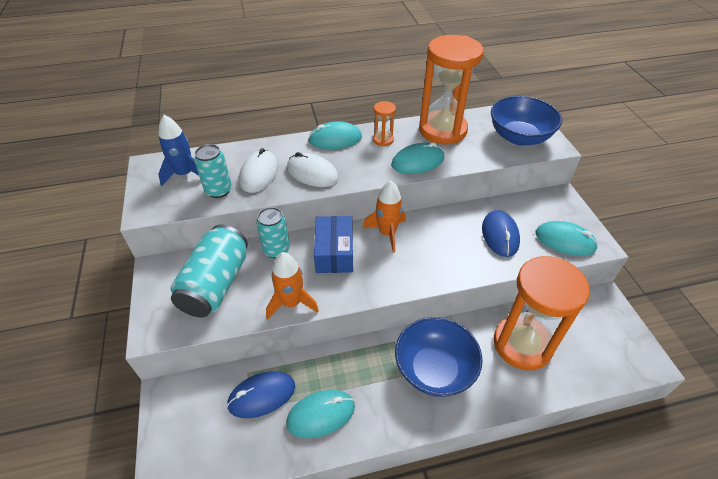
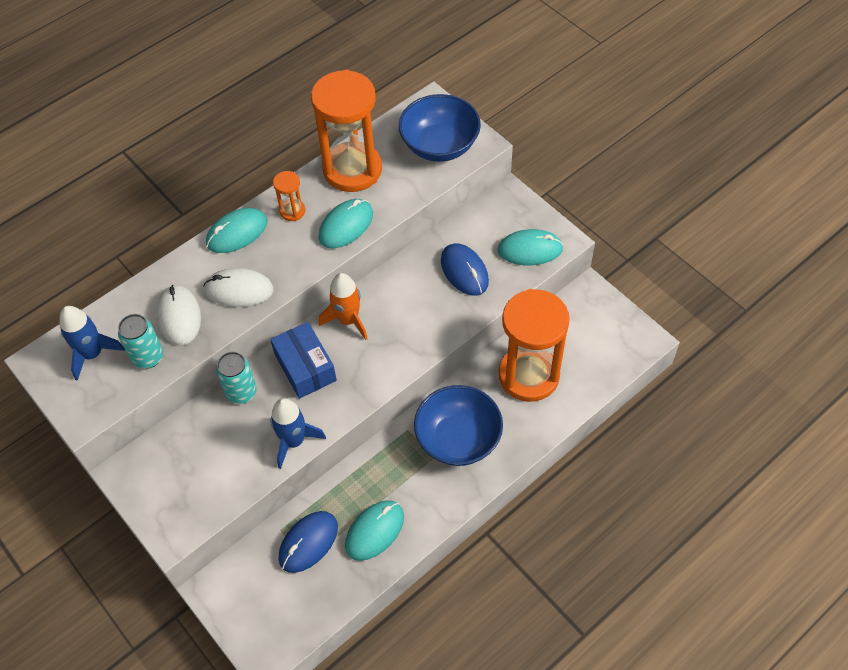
camera: 25 degrees left, 10 degrees up
(216, 284) = (202, 458): turquoise can -> none
(291, 303) = (294, 441): orange rocket -> blue rocket

